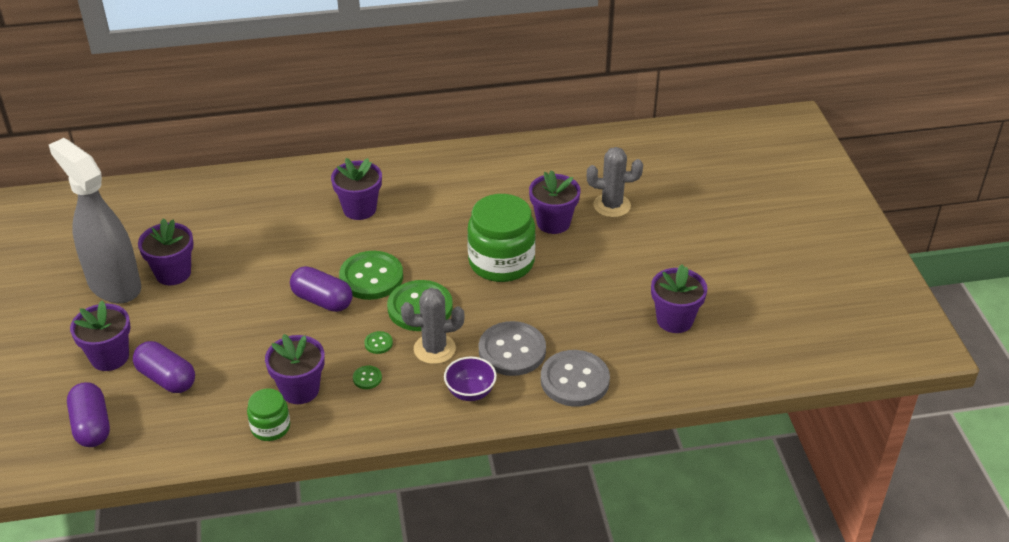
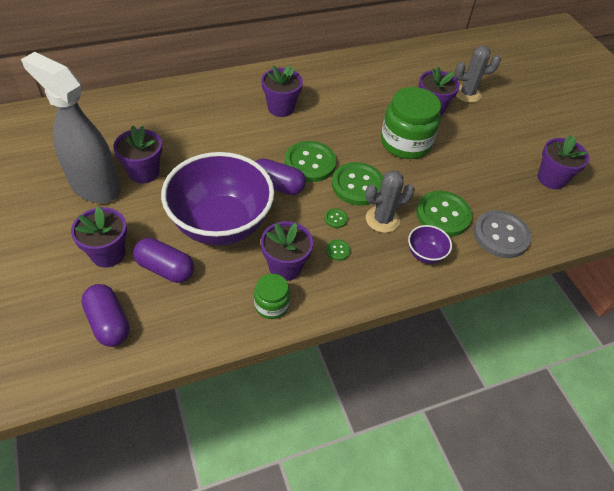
camera: 15 degrees left, 10 degrees up
(242, 338) = (221, 224): none -> purple bowl
(512, 350) = (443, 215): grey button -> green button

